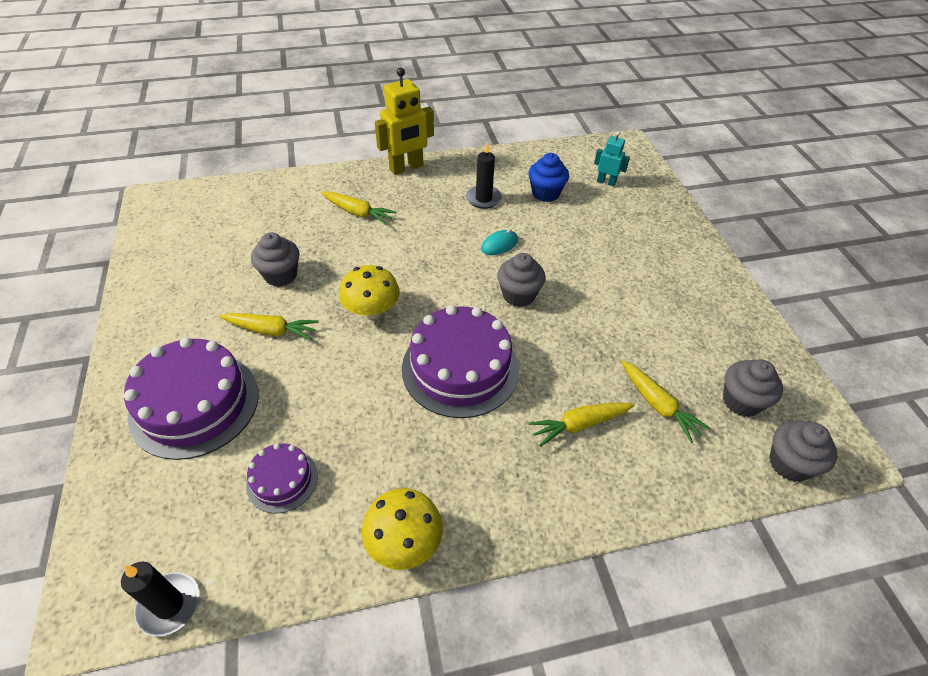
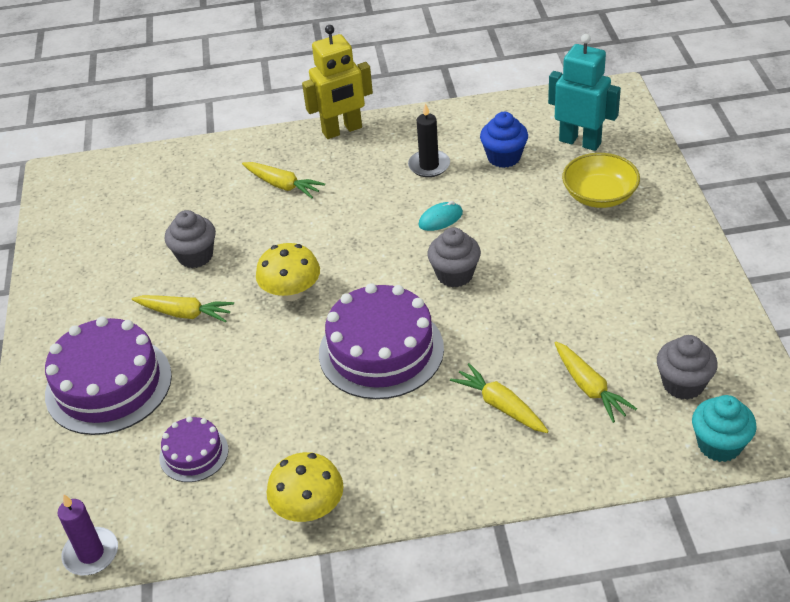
camera: 10 degrees right, 5 degrees down
(169, 605) = (91, 554): black candle -> purple candle
(580, 424) = (501, 406): yellow carrot -> yellow carrot turned 60 degrees clockwise
(606, 182) = (580, 142): turquoise robot -> turquoise robot, size x1.82
(631, 227) = (599, 195): none -> yellow bowl
(789, 463) = (719, 445): grey cupcake -> turquoise cupcake

